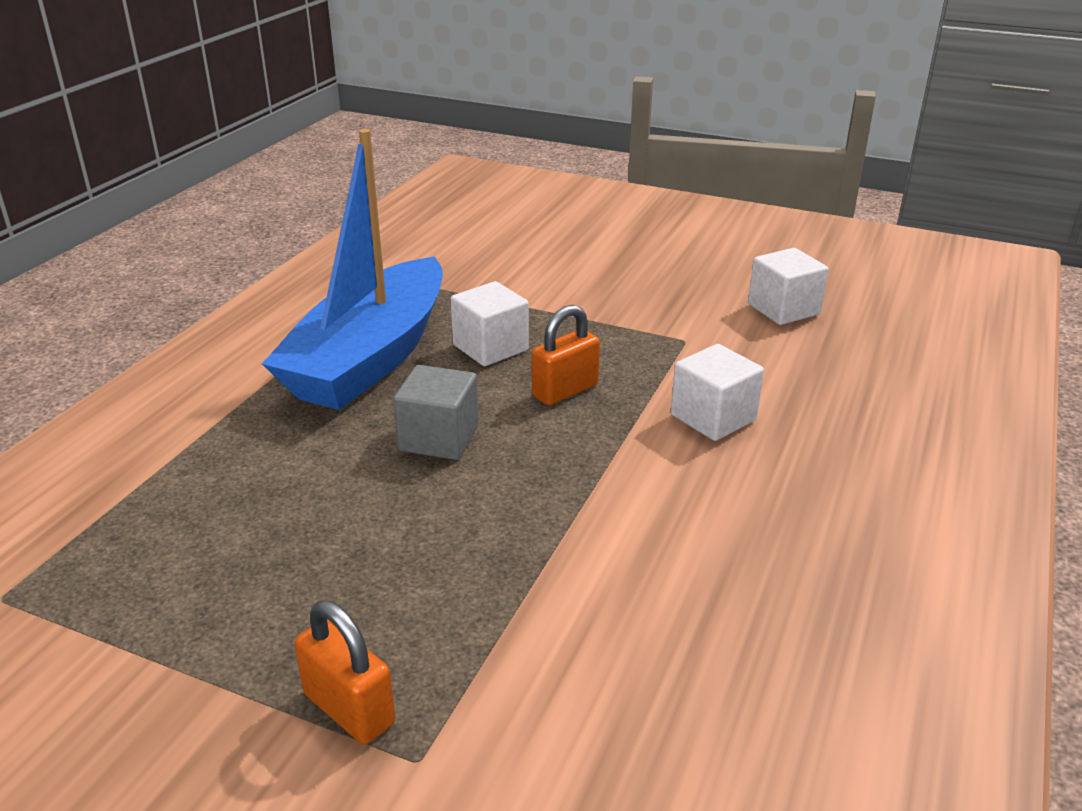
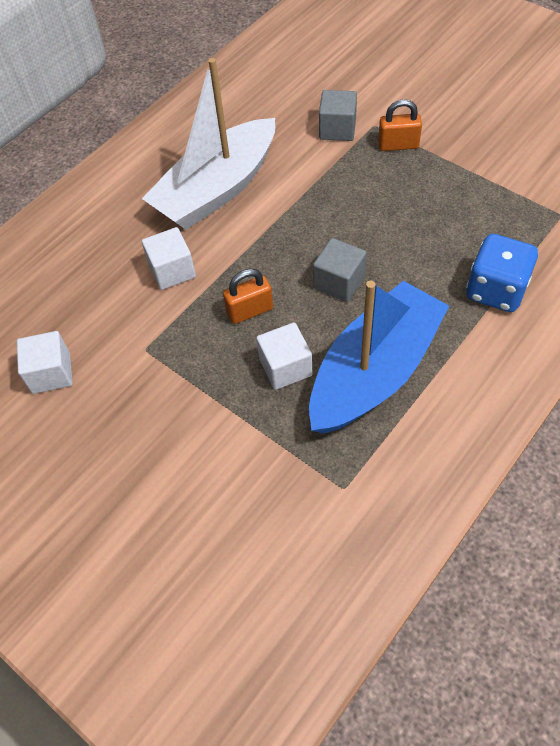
camera: 160 degrees left, 25 degrees up
(177, 461) = (496, 290): none -> blue dice
(349, 709) = (398, 145): orange padlock -> orange padlock turned 60 degrees counterclockwise
(514, 731) = (337, 129): none -> grey cube
(724, 544) = (217, 189): none -> white boat

